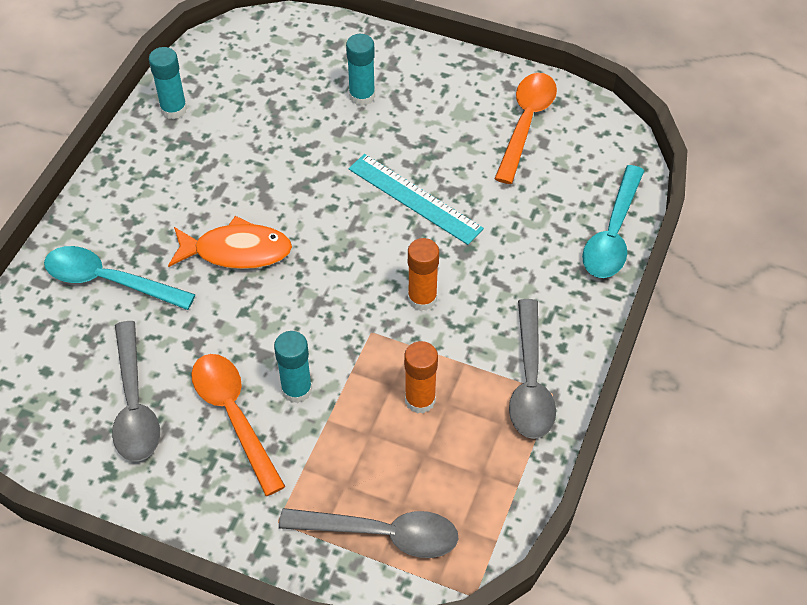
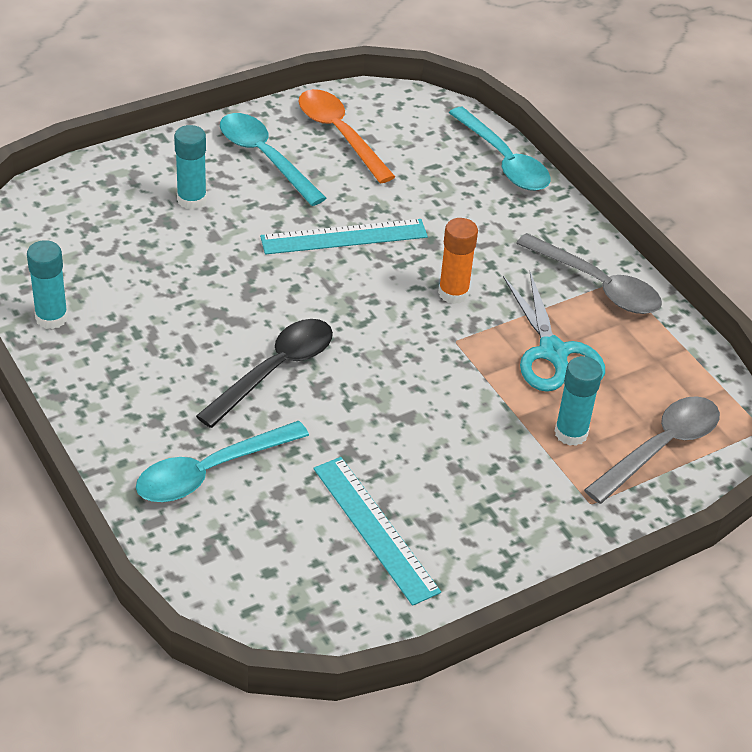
camera: 55 degrees left, 10 degrees down
(134, 404) = (375, 529): grey spoon -> turquoise ruler
(234, 416) = (455, 471): orange spoon -> none
(237, 251) = (275, 370): orange fish -> black spoon
(296, 390) = (468, 417): turquoise glue stick -> turquoise glue stick (571, 433)
(420, 400) = (553, 353): orange glue stick -> turquoise scissors
(450, 102) = (265, 158): none -> turquoise spoon

